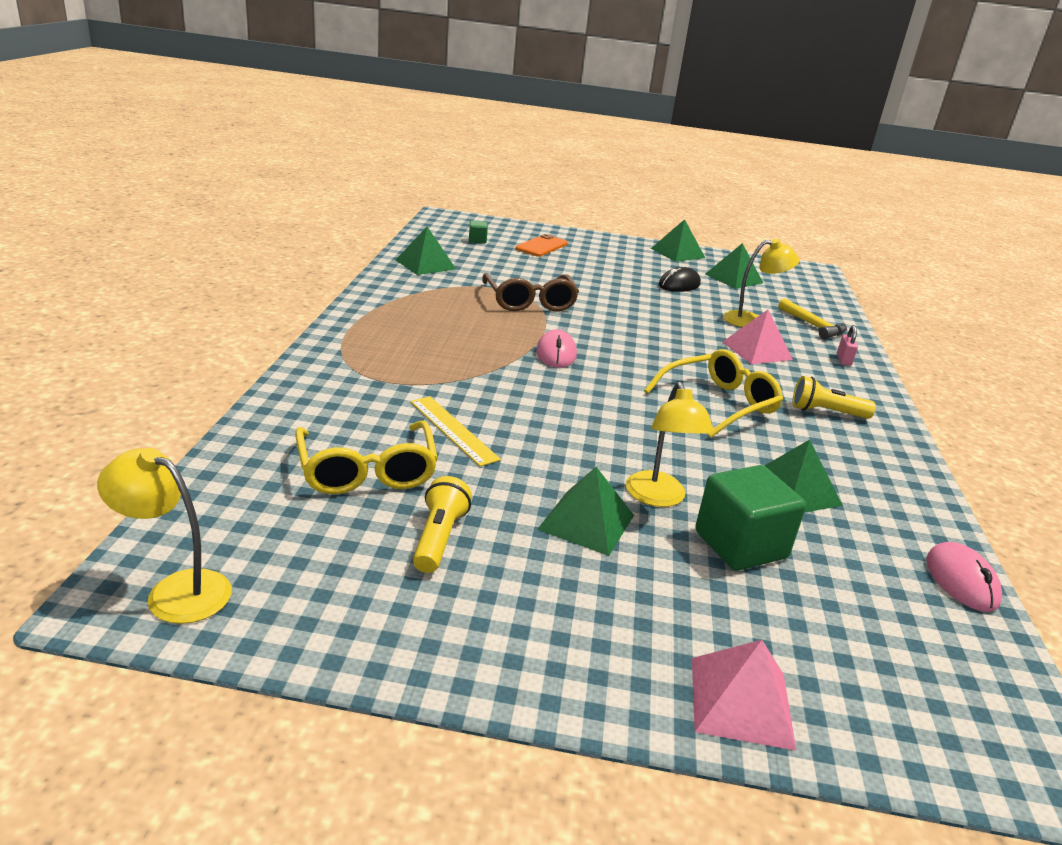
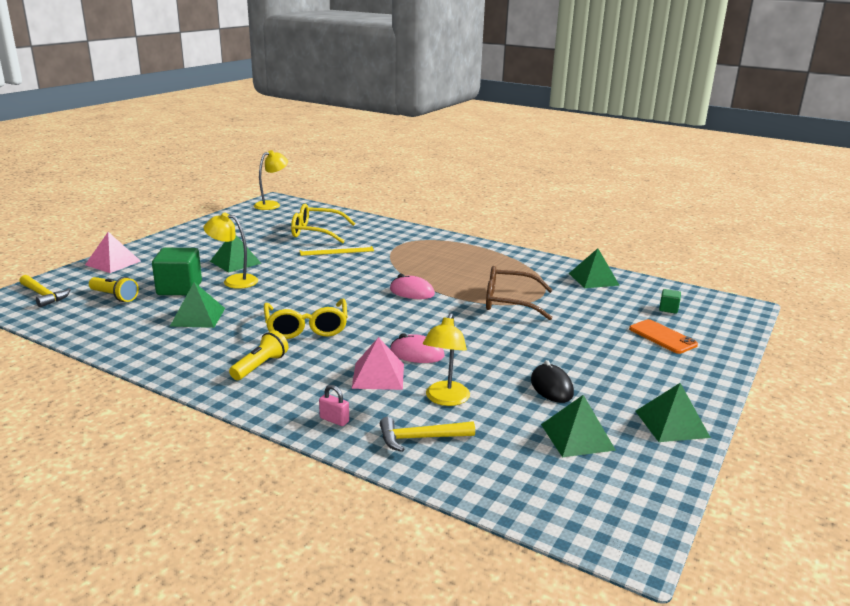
camera: 115 degrees right, 5 degrees down
(439, 538) = (257, 237): yellow flashlight -> yellow flashlight (114, 296)
(955, 716) = (44, 295): none -> yellow hammer
(961, 581) = (80, 333): pink mouse -> pink mouse (417, 354)

